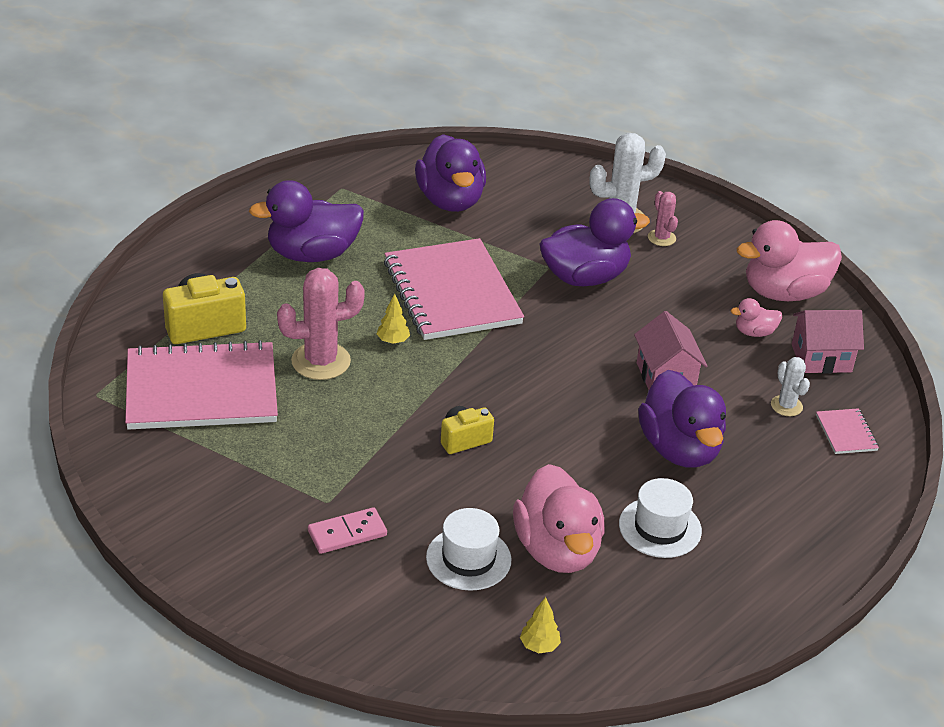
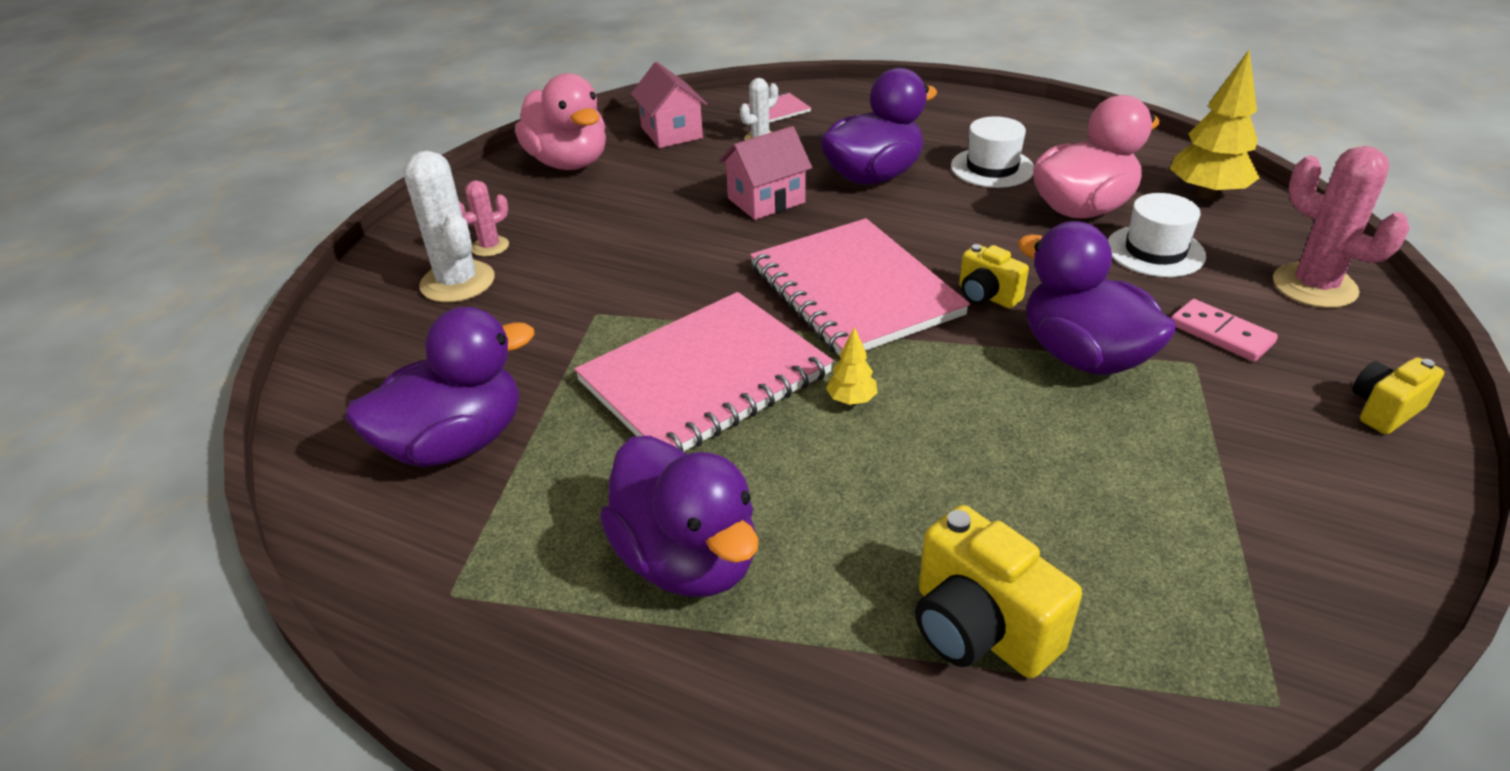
camera: 105 degrees left, 0 degrees up
(201, 390) = (1129, 562): pink notebook -> pink notebook (854, 290)
(223, 563) = (1384, 410): none -> yellow camera
(321, 361) = (951, 454): pink cactus -> pink cactus (1314, 286)
(539, 646) = (1206, 194): yellow tree -> yellow tree, size x2.08
(585, 277) = (606, 282): purple duck -> purple duck (1083, 356)
(754, 332) = (651, 168): pink duck -> none

